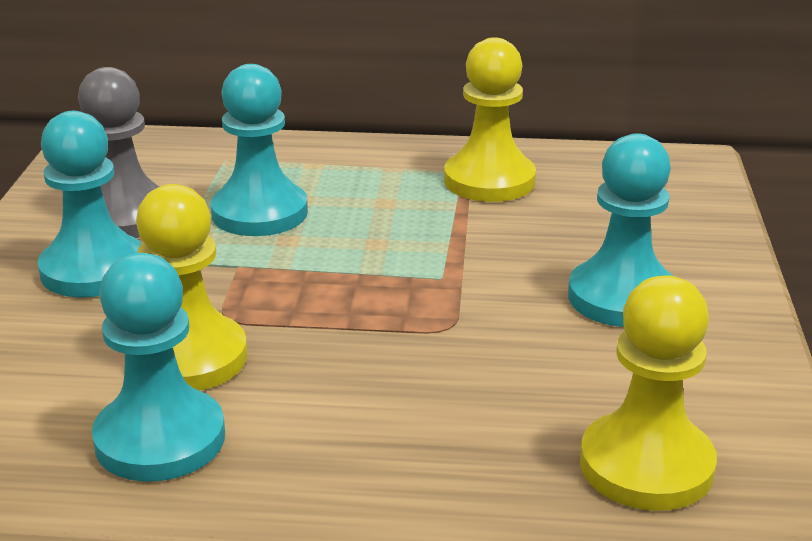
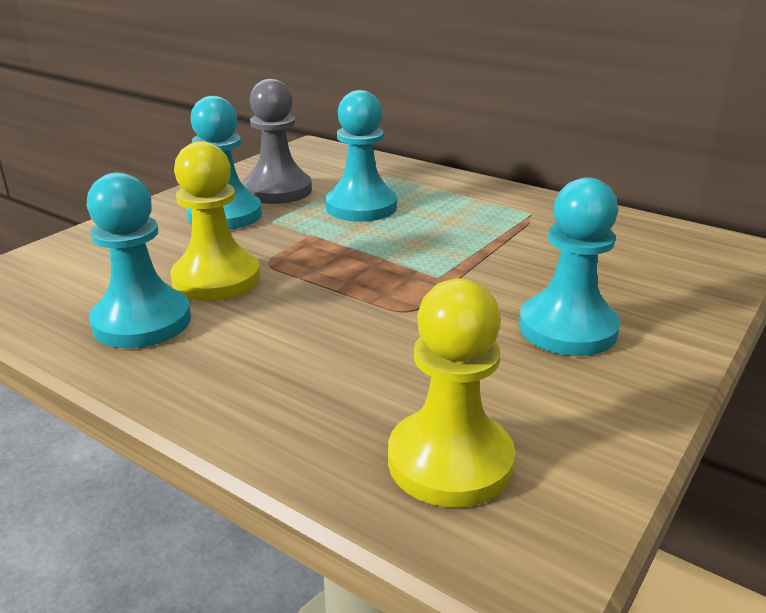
camera: 30 degrees right, 0 degrees up
(489, 181) = (546, 223): yellow pawn -> none

